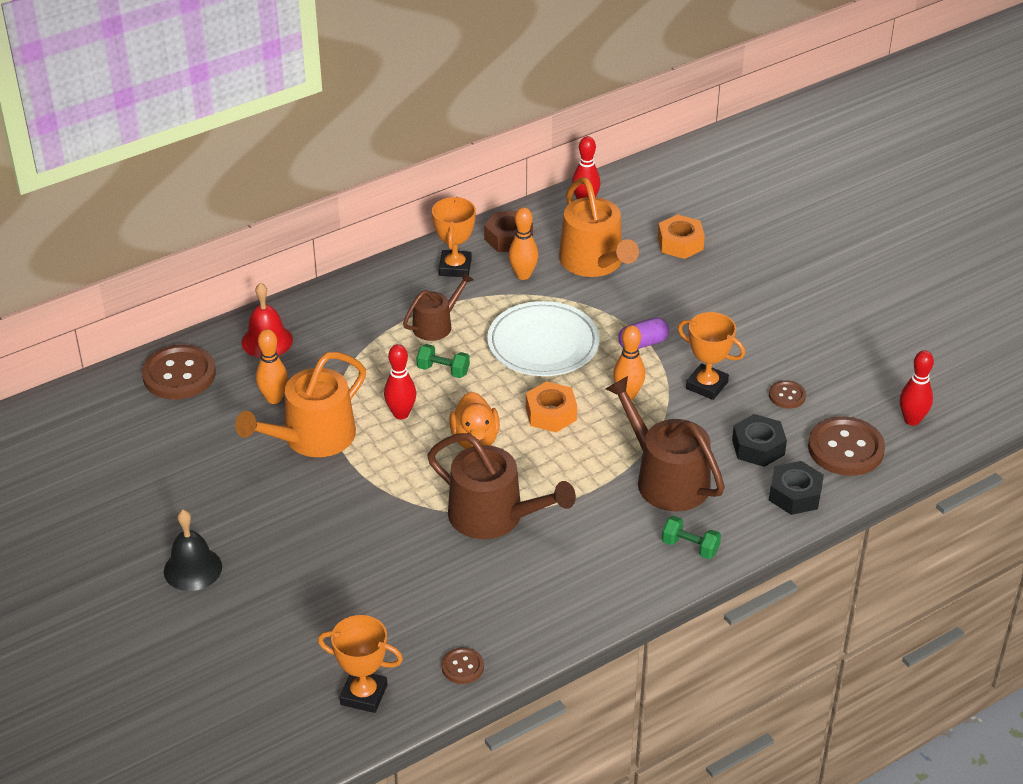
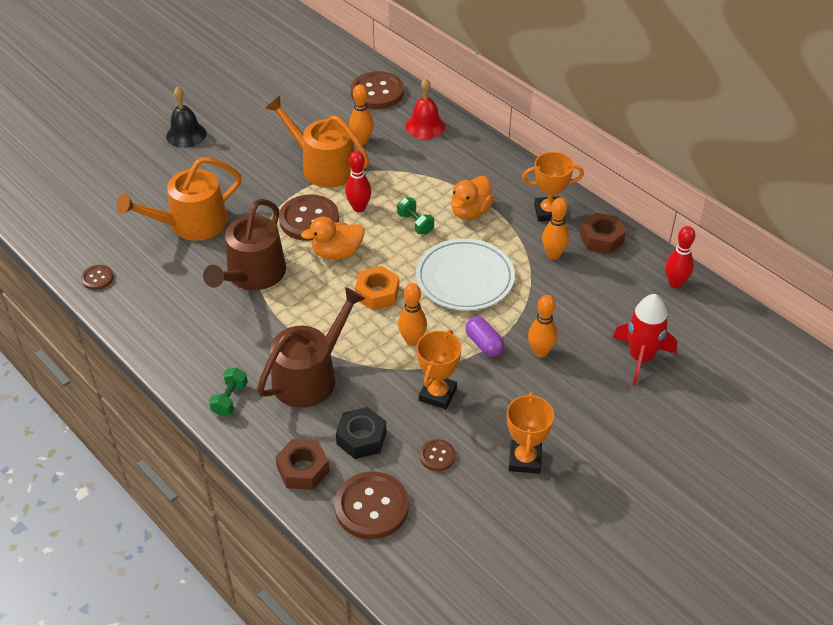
camera: 80 degrees right, 5 degrees up
(364, 695) = (72, 232): orange trophy -> orange trophy (525, 459)
(409, 459) = (309, 219): none -> brown button
(436, 325) = (470, 211): brown watering can -> orange duck
(443, 370) = (415, 223): green dumbbell -> green dumbbell turned 45 degrees counterclockwise
(594, 262) = (588, 299): orange watering can -> orange watering can (191, 224)
(661, 306) = (540, 352): none -> orange bowling pin
(680, 243) = (641, 357): orange nut -> red rocket
(795, 494) = (303, 469): black nut -> brown nut
(912, 420) = (424, 563): red bowling pin -> none

